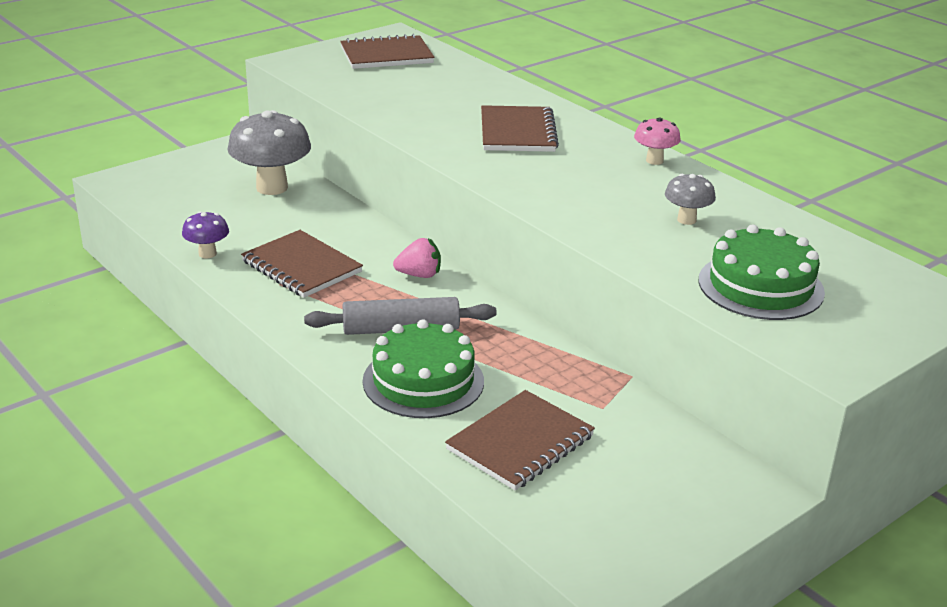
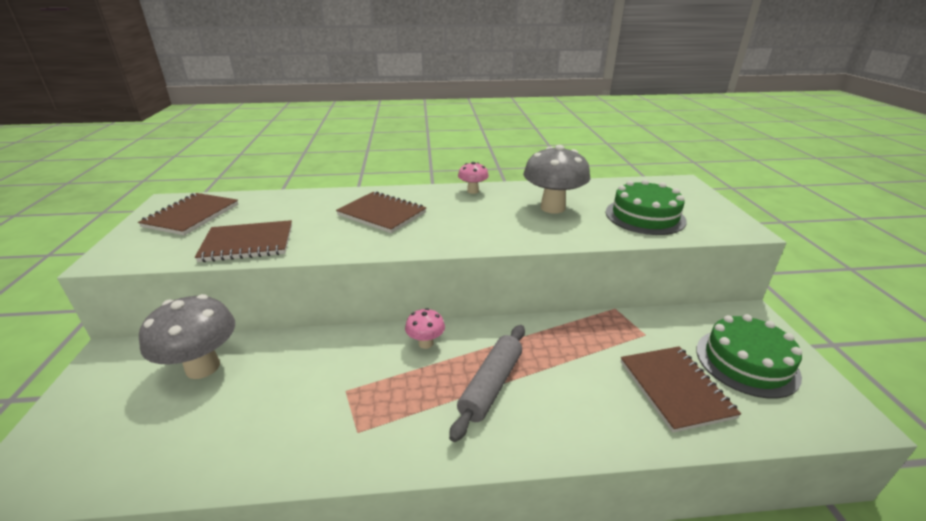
camera: 55 degrees left, 0 degrees up
(207, 254) = (250, 465): purple mushroom -> none
(301, 267) = (347, 404): brown notebook -> brown notebook (248, 243)
(419, 275) = (426, 343): pink strawberry -> pink mushroom
(423, 381) = (571, 405): green cake -> green cake (746, 362)
(686, 220) = (552, 208): grey mushroom -> grey mushroom, size x1.95

